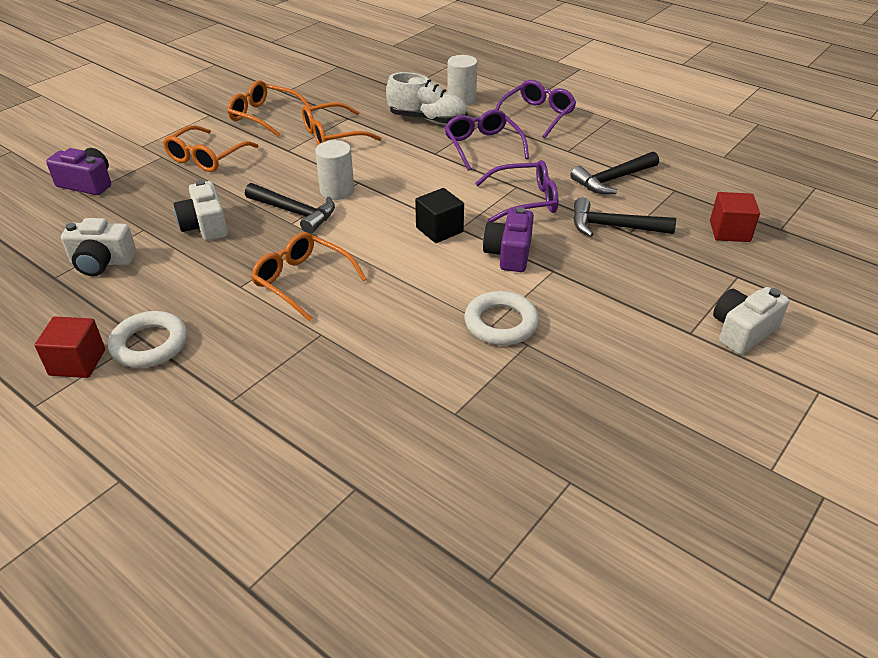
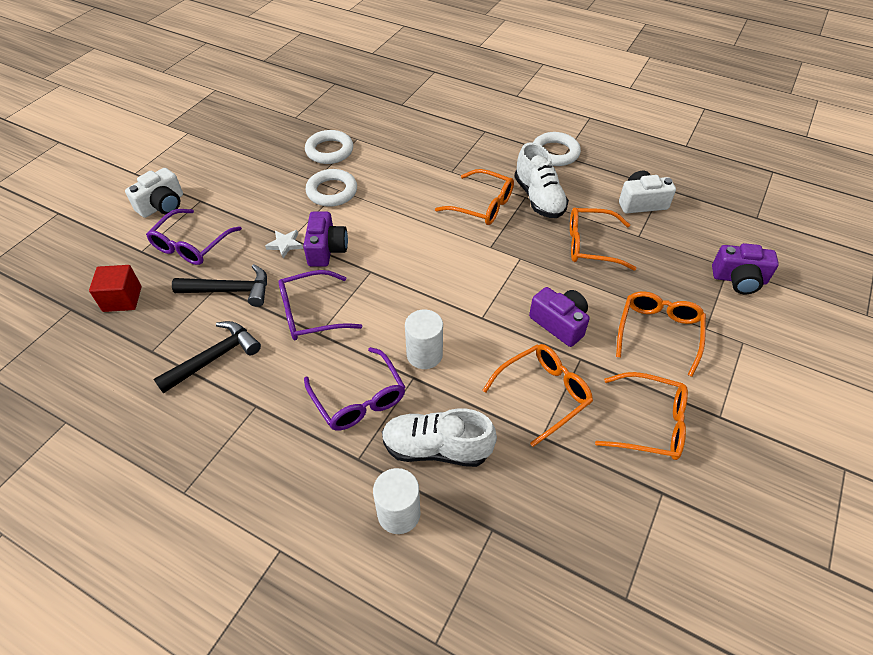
camera: 170 degrees right, 10 degrees up
(77, 362) = (588, 139): red cube -> none
(205, 226) = (591, 245): white camera -> orange glasses
(224, 282) = (539, 198): none -> white shoe
(289, 171) = (559, 323): none -> purple camera
(295, 212) = (523, 269): black hammer -> none
(337, 191) = (497, 302): white cylinder -> white cylinder (424, 354)
(439, 230) = (388, 267): black cube -> none
(503, 393) = (329, 151): none -> white ring
(537, 115) = (288, 483): purple glasses -> purple glasses (191, 245)
(559, 264) = (285, 244): none -> white star

